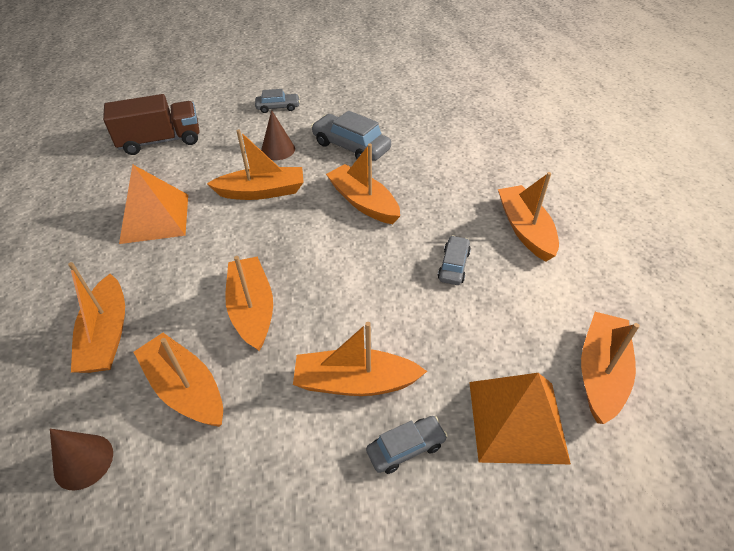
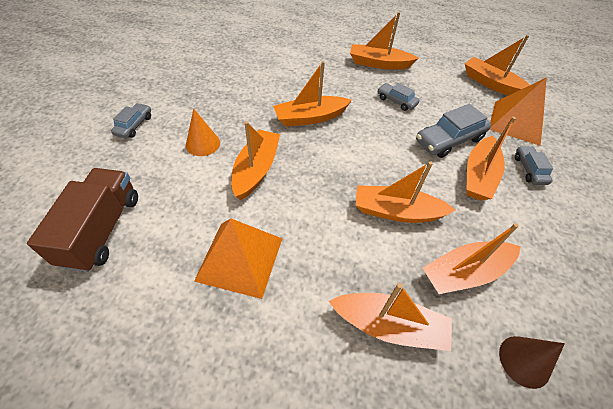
camera: 70 degrees left, 5 degrees up
(278, 149) = (203, 144): brown cone -> orange cone
(351, 147) = (237, 102): grey car -> grey car (449, 140)

